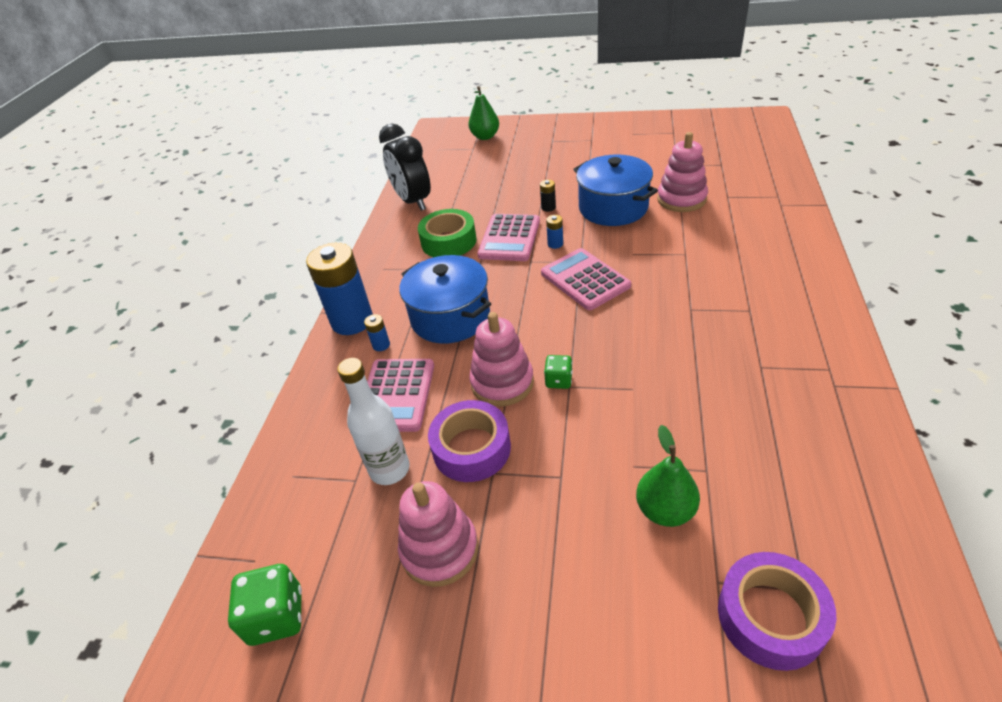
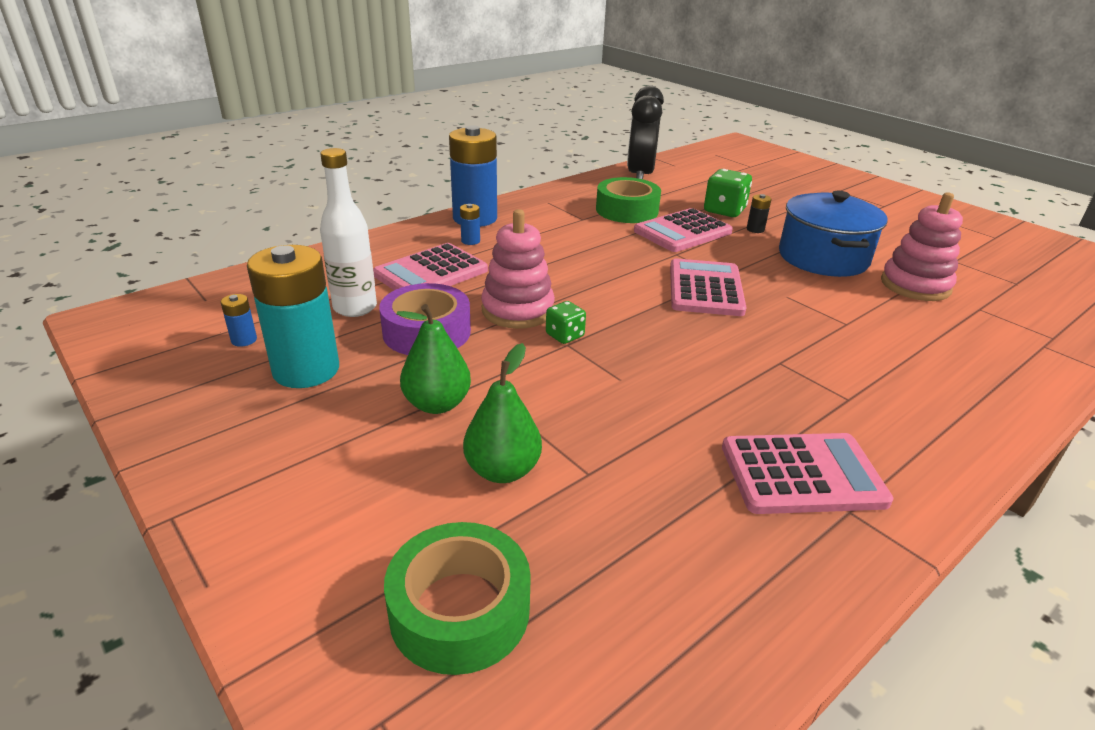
camera: 35 degrees right, 10 degrees down
(276, 616) = (167, 333): green dice -> green dice (724, 211)
(440, 549) = (306, 370): pink stacking toy -> turquoise battery
(450, 317) = (548, 252): blue pot -> none
(485, 137) = (775, 163): green pear -> green pear (437, 404)
(555, 244) = (719, 254): blue battery -> blue battery (244, 340)
(770, 616) = (460, 610): purple tape -> green tape
(792, 380) = (802, 474): none -> pink calculator

